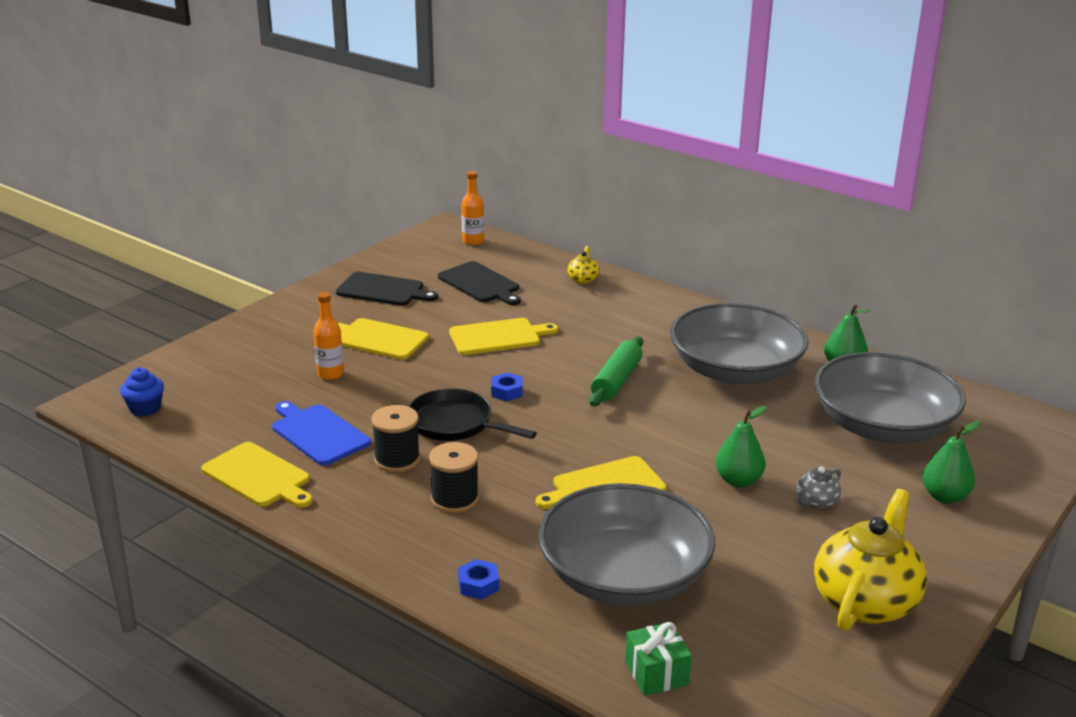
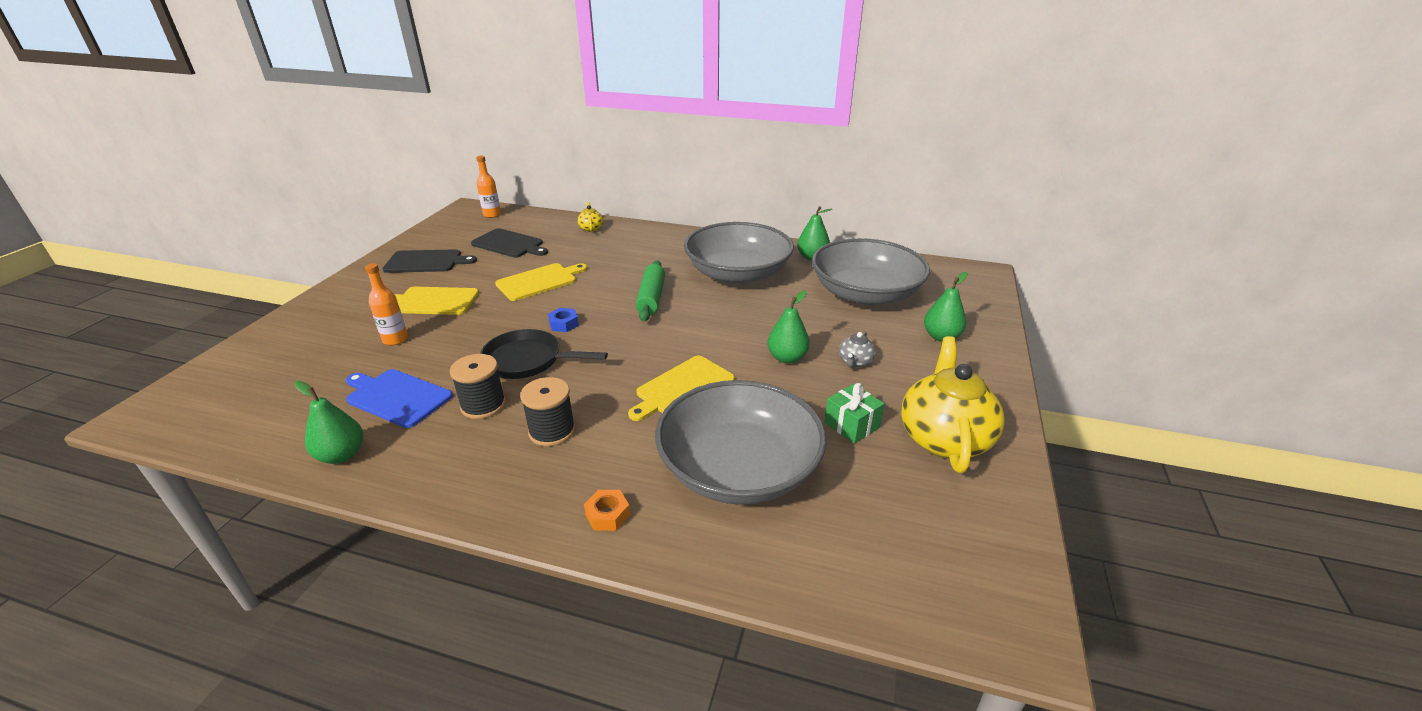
camera: 20 degrees left, 5 degrees up
(145, 408) = (200, 411): blue cupcake -> none
(258, 476) = (341, 455): yellow cutting board -> green pear
(478, 585) = (607, 515): blue nut -> orange nut
(656, 673) = (817, 563): green gift -> green gift (851, 425)

